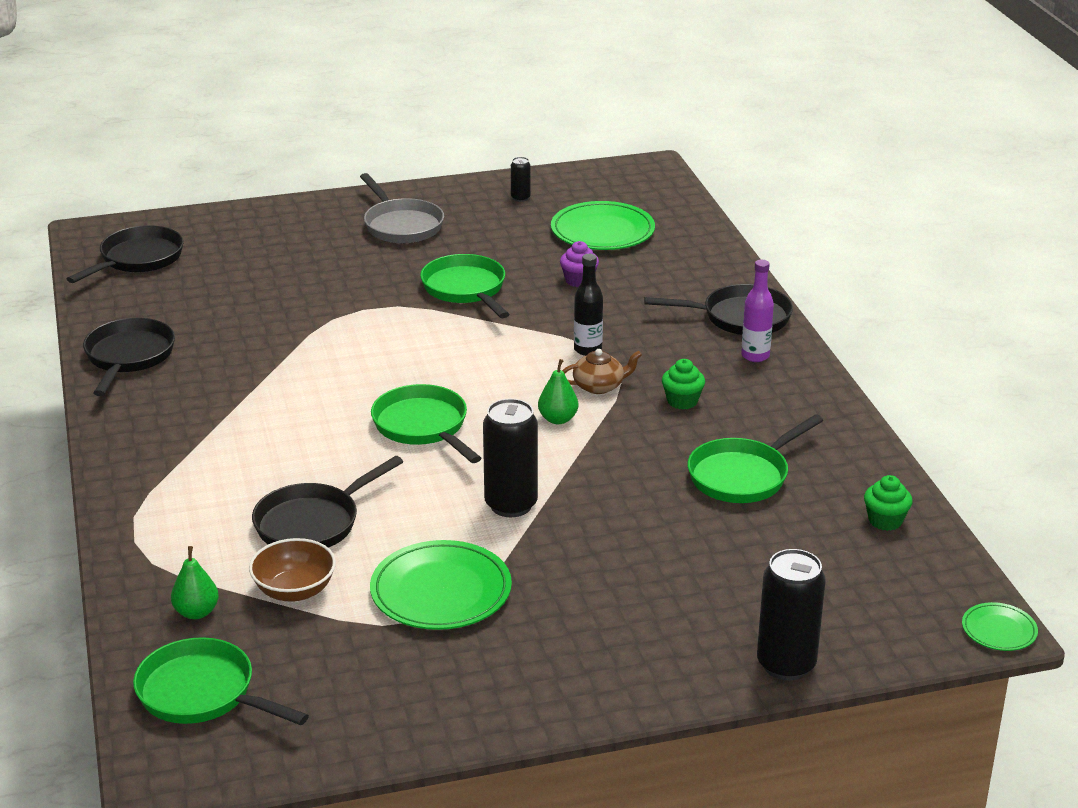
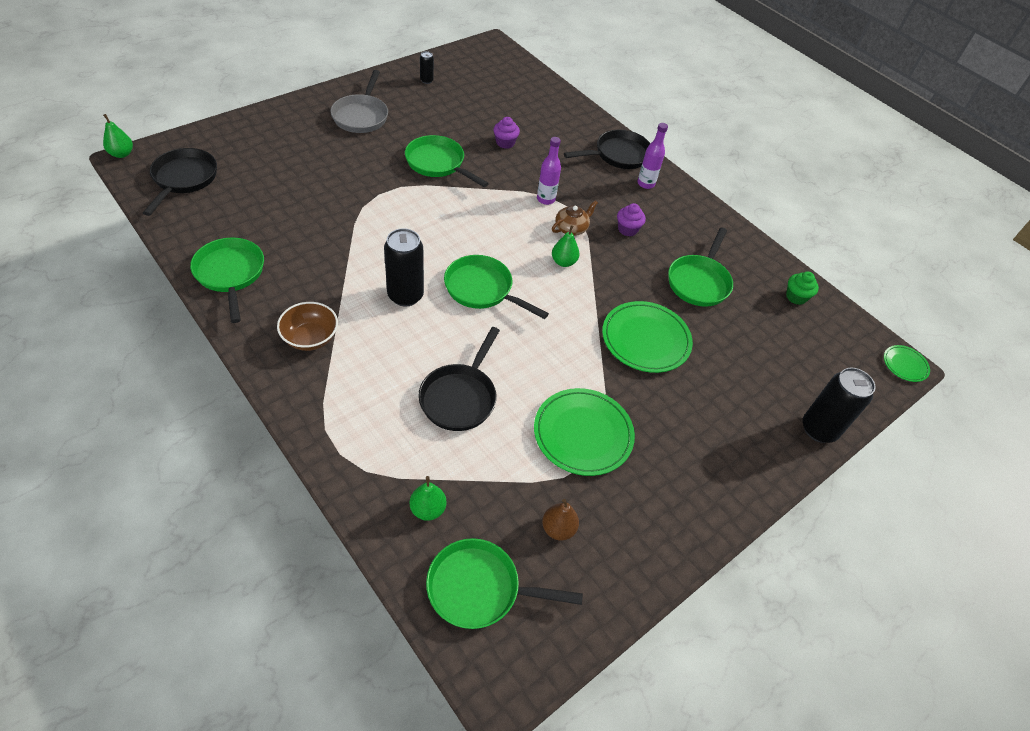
camera: 30 degrees left, 20 degrees up
(85, 225) = (122, 154): none -> green pear
(129, 357) = (230, 274): black pan -> green pan
(294, 590) = (485, 465): brown bowl -> brown bowl (310, 338)
(337, 668) = (558, 528): none -> brown pear
(401, 225) = (361, 116): grey pan -> grey pan turned 60 degrees clockwise
(511, 505) = (580, 343): black can -> black can (405, 295)
(587, 350) = (546, 199): black bottle -> purple bottle
(602, 231) = (495, 100): green plate -> green plate (645, 339)
(682, 401) = (627, 229): green cupcake -> purple cupcake

